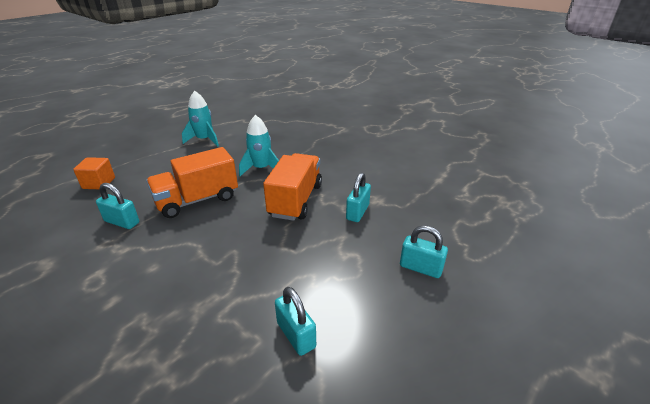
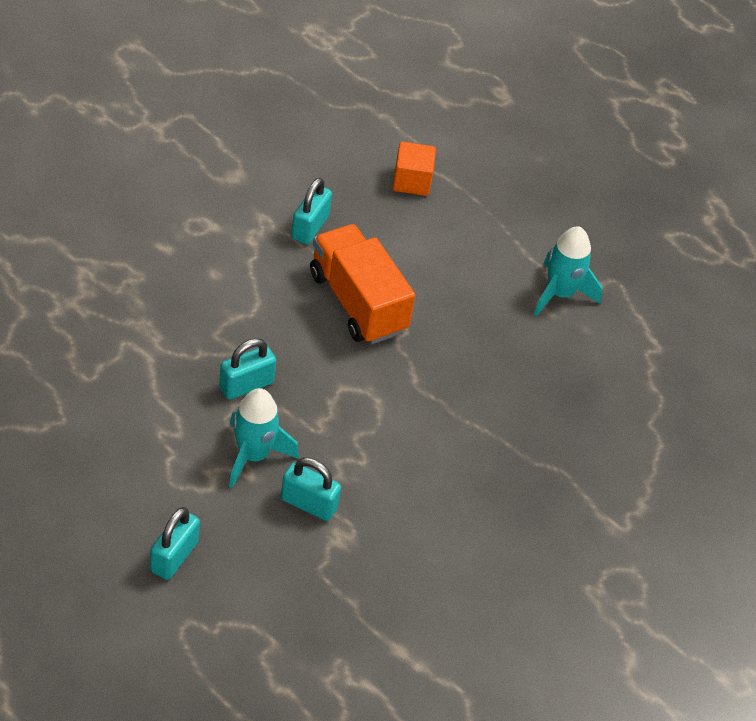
camera: 85 degrees right, 15 degrees up
(261, 168) = (449, 380): turquoise rocket -> turquoise rocket (253, 455)
(296, 200) = (348, 425): orange truck -> none
(296, 335) = (89, 410): turquoise padlock -> turquoise padlock (246, 385)

